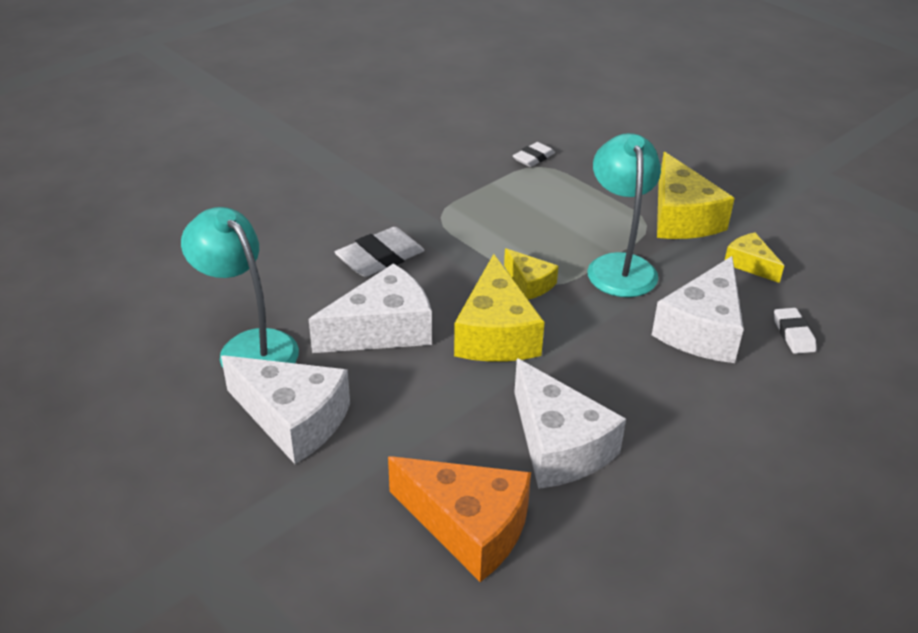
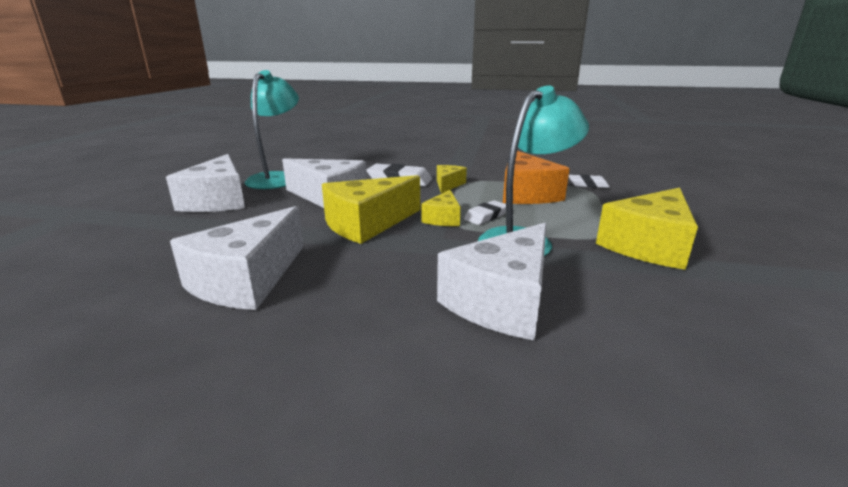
camera: 55 degrees right, 15 degrees down
(468, 527) = (121, 272): orange cheese -> orange cheese (525, 193)
(702, 329) = (502, 300): white cheese -> white cheese turned 45 degrees counterclockwise
(749, 264) = (660, 297): yellow cheese -> yellow cheese (448, 185)
(793, 334) = (595, 364): white eraser -> white eraser (486, 216)

